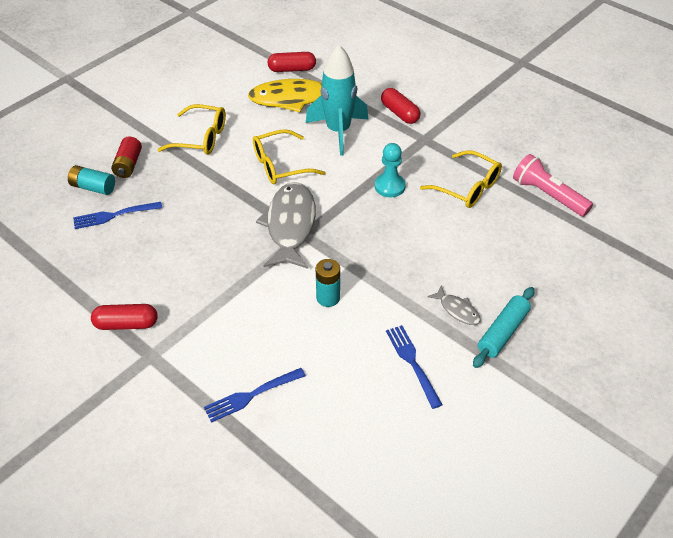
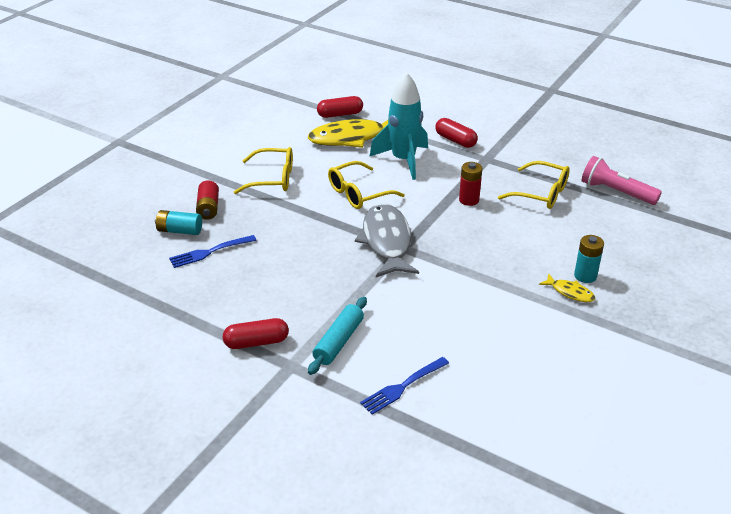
camera: 10 degrees left, 10 degrees down
(328, 298) = (445, 297): turquoise battery -> turquoise battery (585, 276)
(389, 186) = (469, 200): turquoise pawn -> red battery
(413, 363) = (546, 340): blue fork -> none
(457, 310) = (570, 292): grey fish -> yellow fish
(503, 332) = (618, 305): turquoise rolling pin -> turquoise rolling pin (339, 342)

